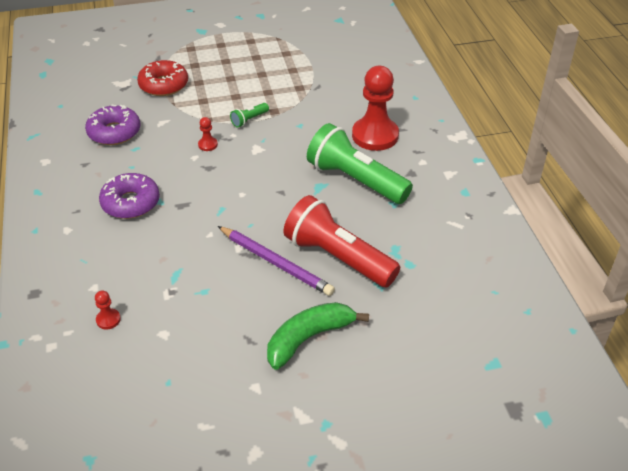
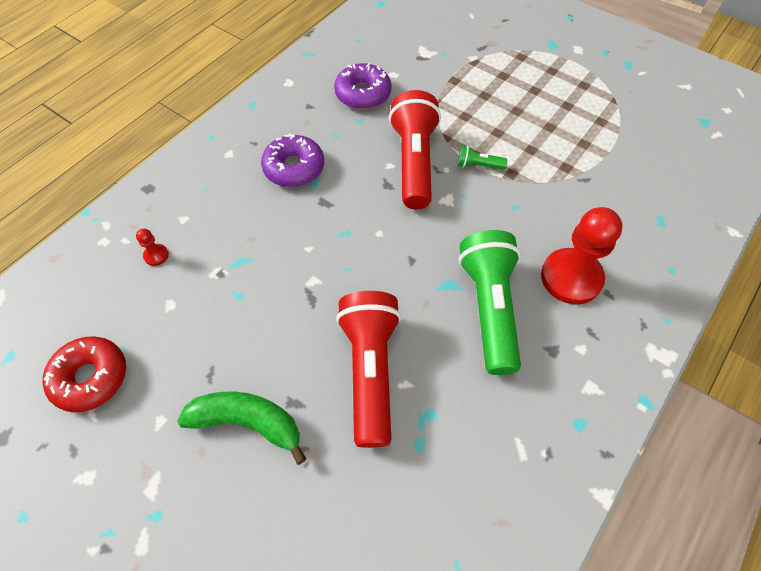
camera: 50 degrees right, 15 degrees up
(163, 85) = (454, 77): red donut -> red donut (90, 378)
(208, 145) = (414, 162): red pawn -> red flashlight
(275, 263) = (318, 324): purple pencil -> none

